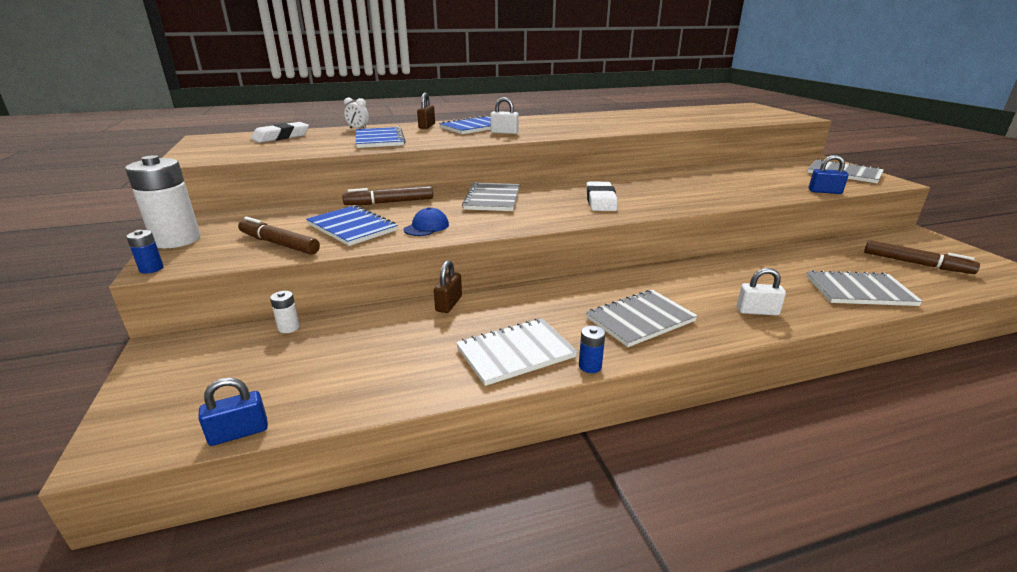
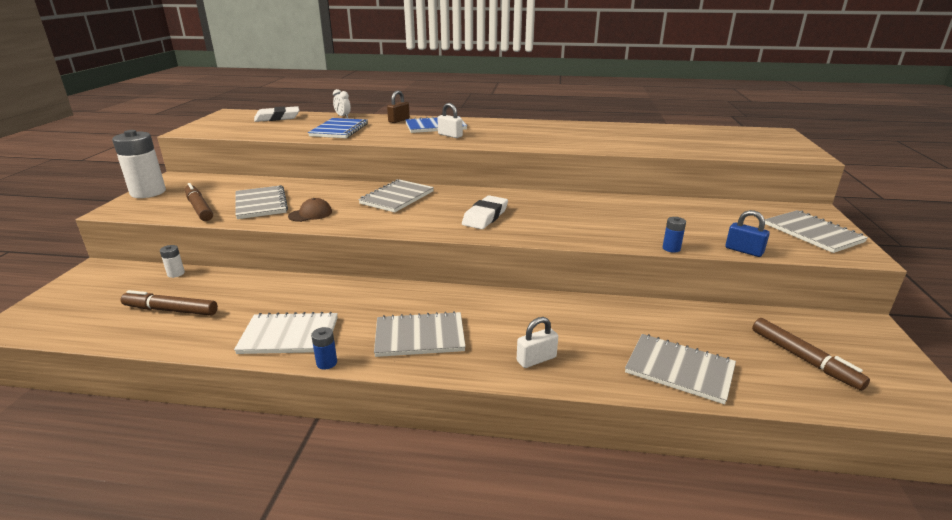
camera: 25 degrees right, 0 degrees up
(151, 269) = (109, 211): blue battery -> blue battery (671, 248)
(239, 433) = (70, 338): blue padlock -> none
(352, 227) = (261, 204): blue notebook -> grey notebook
(389, 202) = (316, 187): brown marker -> brown marker (171, 310)
(426, 227) = (310, 214): blue cap -> brown cap
(449, 304) = (295, 283): brown padlock -> none
(757, 311) = (536, 359): white padlock -> white padlock turned 60 degrees counterclockwise

